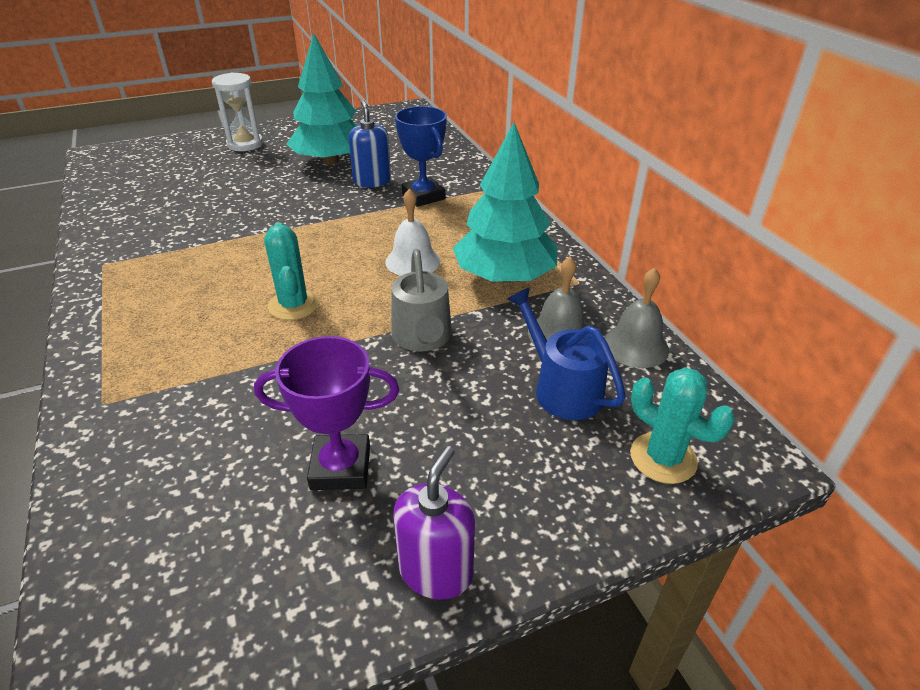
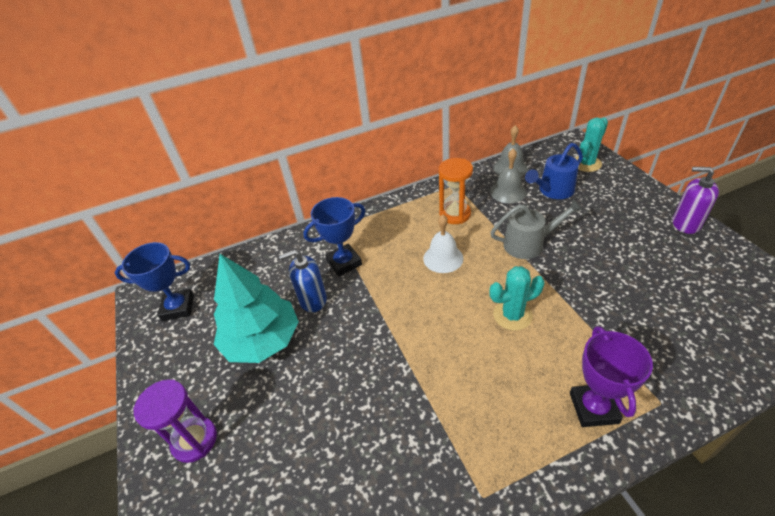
camera: 85 degrees left, 5 degrees up
(245, 144) = (194, 440): white hourglass -> purple hourglass
(341, 467) = (647, 263): purple trophy -> purple trophy (593, 408)
(387, 123) = (178, 307): none -> blue trophy
(504, 276) = (455, 214): turquoise tree -> orange hourglass

